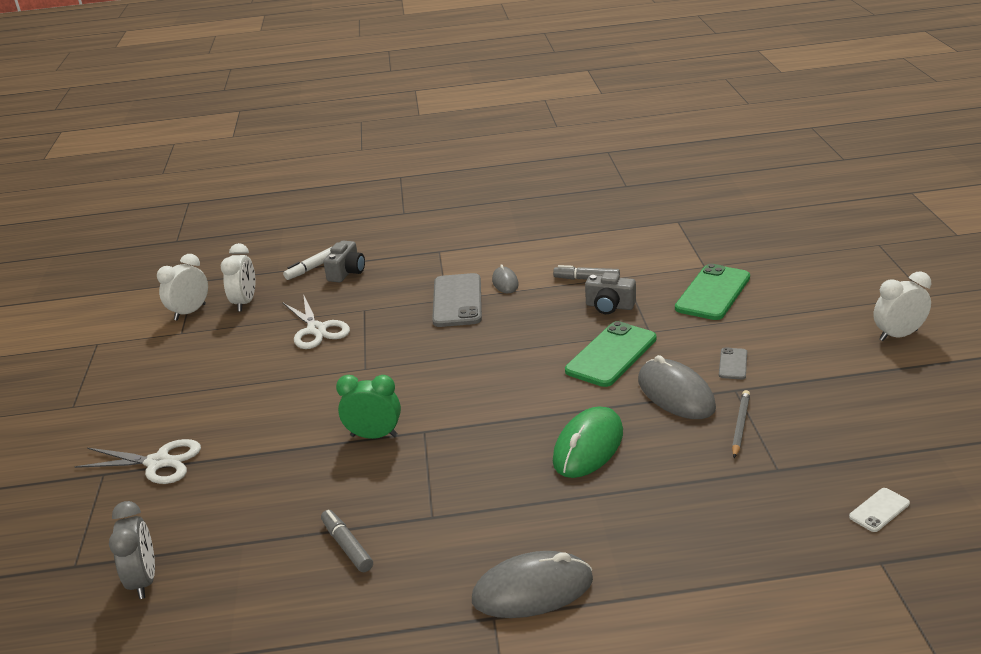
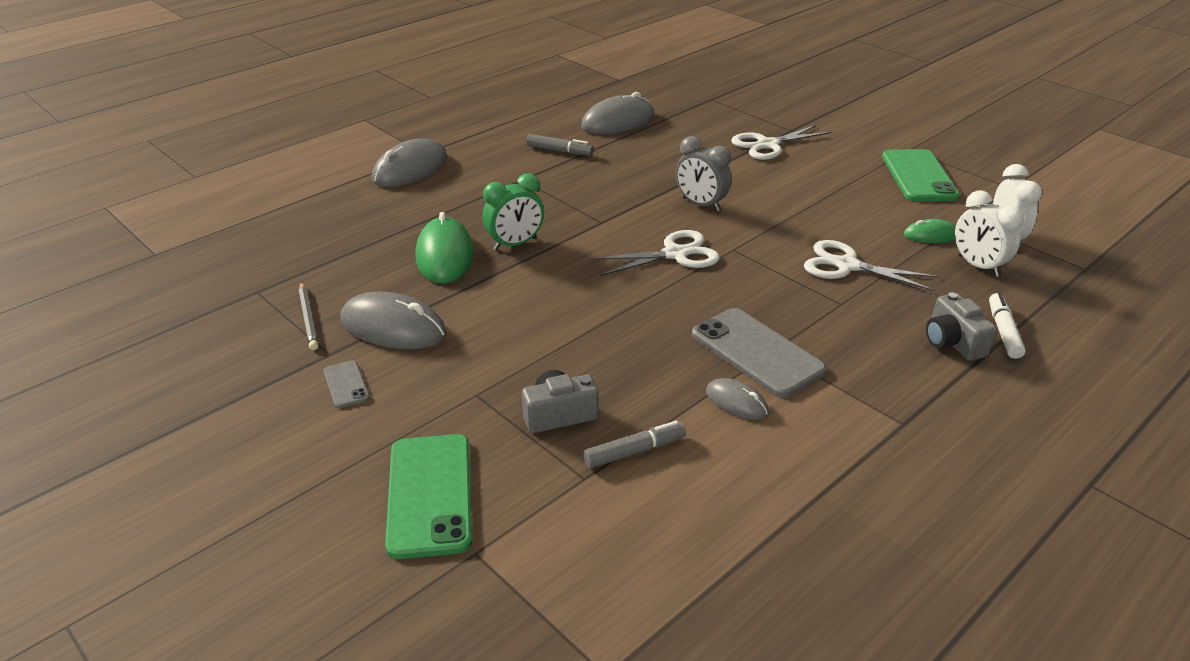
camera: 140 degrees right, 5 degrees up
(144, 580) = (658, 106): grey clock -> grey clock (701, 204)
(225, 330) = (931, 235): none -> green mouse
(225, 572) = (618, 121): none -> grey mouse
(374, 436) = (637, 206): green clock -> green clock (515, 244)
(410, 379) = (675, 254): none -> white scissors
(611, 355) = (498, 347): green phone -> green phone (918, 176)
(879, 510) = (156, 288): white phone -> none
(898, 335) = (125, 510): white clock -> none

